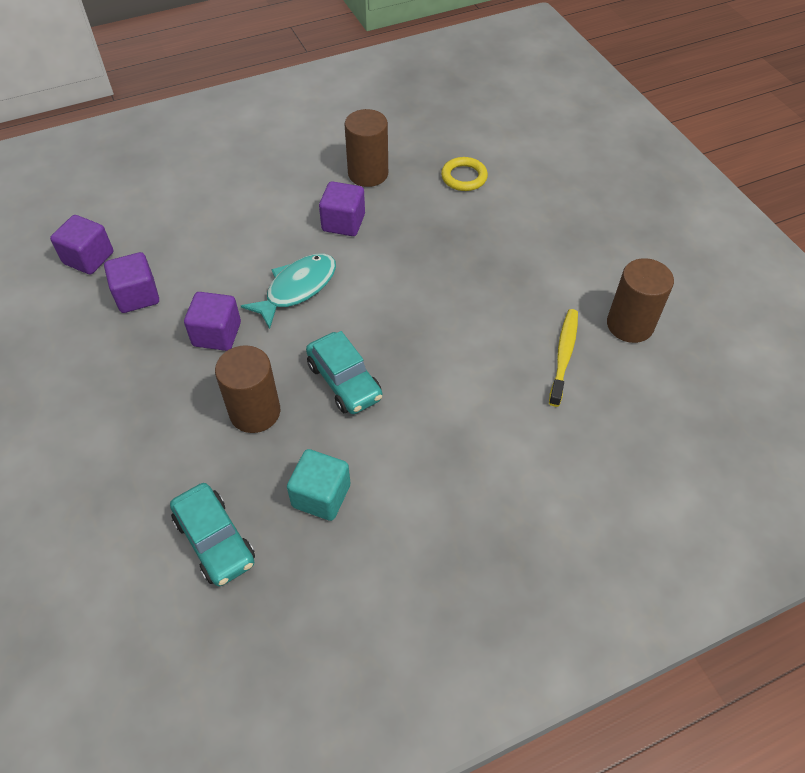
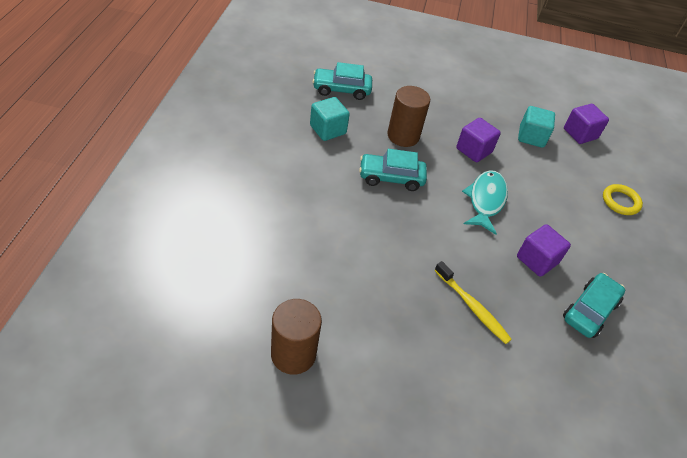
camera: 120 degrees right, 5 degrees down
(137, 296) = (531, 137): purple cube -> turquoise cube
(297, 289) = (485, 200): turquoise fish -> turquoise fish turned 150 degrees counterclockwise
(368, 174) = (590, 311): brown cylinder -> turquoise car
(464, 177) = (546, 375): yellow ring -> yellow ring (620, 202)
(563, 355) = (308, 290): yellow toothbrush -> yellow toothbrush (472, 307)

